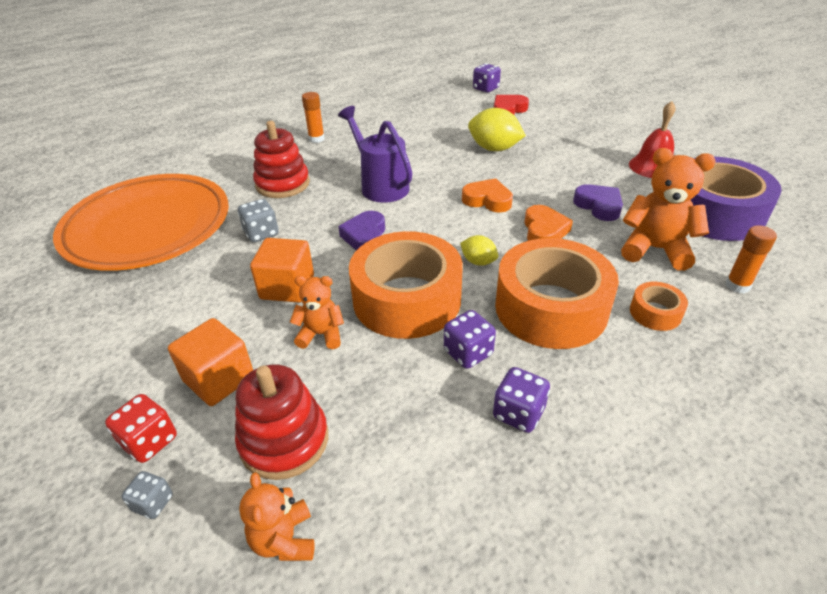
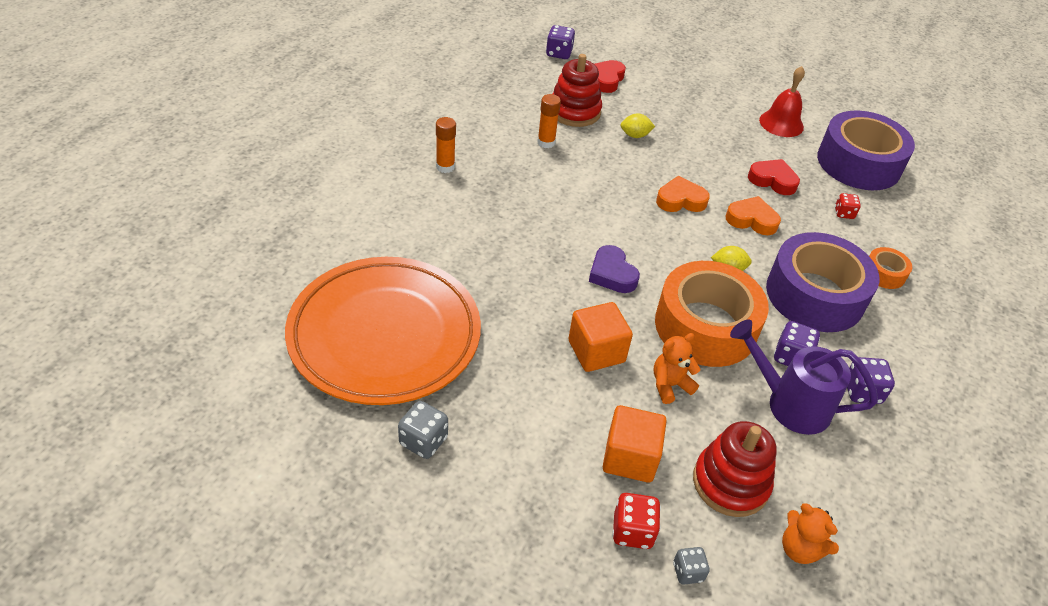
camera: 35 degrees left, 5 degrees up
(261, 233) = (512, 303): grey dice -> grey dice (423, 441)
(282, 184) = (470, 237): red stacking toy -> red stacking toy (574, 111)
(380, 185) = (570, 210): purple watering can -> purple watering can (789, 403)
(494, 149) = (635, 135): yellow lemon -> yellow lemon, size x0.55
(544, 230) = (751, 220): orange heart -> orange heart turned 45 degrees counterclockwise
(551, 308) = (814, 295): orange tape -> purple tape
(599, 206) = (773, 180): purple heart -> red heart
(655, 249) = (844, 213): orange teddy bear -> red dice
(737, 285) = (917, 230): orange glue stick -> orange glue stick (546, 142)

